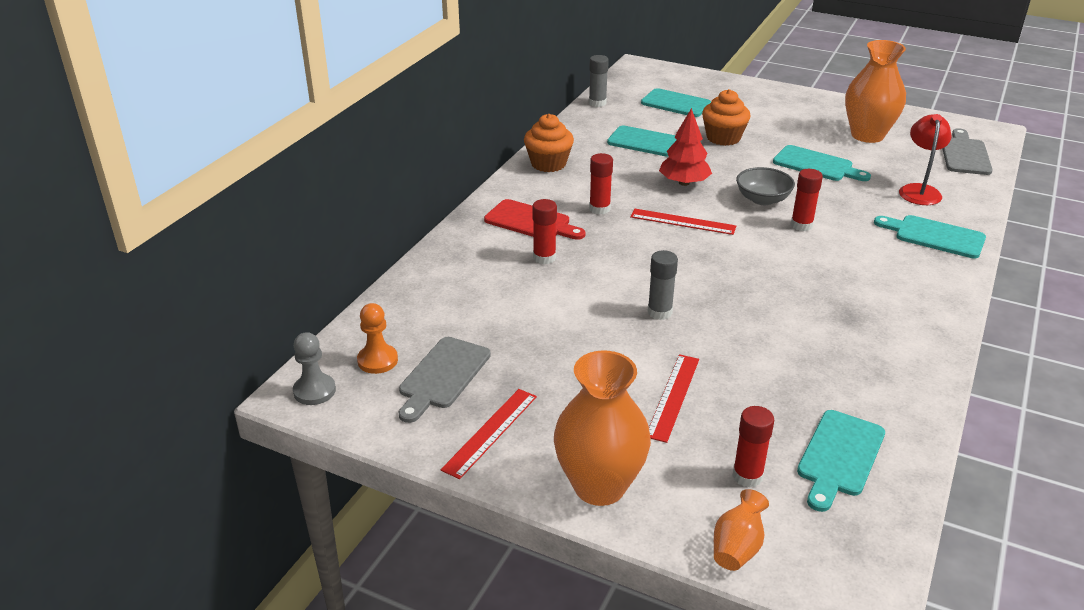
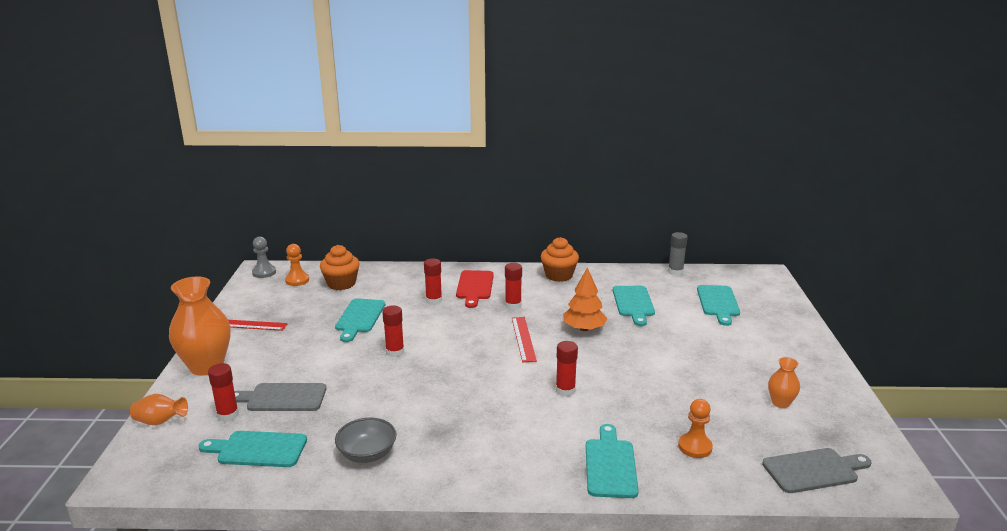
camera: 65 degrees right, 10 degrees down
(443, 376) = (291, 300): grey cutting board -> grey cutting board (282, 398)
(659, 312) = (395, 352): grey glue stick -> red glue stick
(673, 396) = (301, 374): red ruler -> none
(684, 183) = (584, 328): red tree -> orange tree
(723, 138) = (681, 332): orange cupcake -> orange cupcake (341, 283)
(762, 199) = (591, 366): grey bowl -> grey bowl (367, 454)
(816, 165) = (683, 383): turquoise cutting board -> turquoise cutting board (359, 318)
(867, 135) = (780, 403): orange vase -> orange vase, size x0.49
(919, 190) = (695, 447): red lamp -> orange pawn

